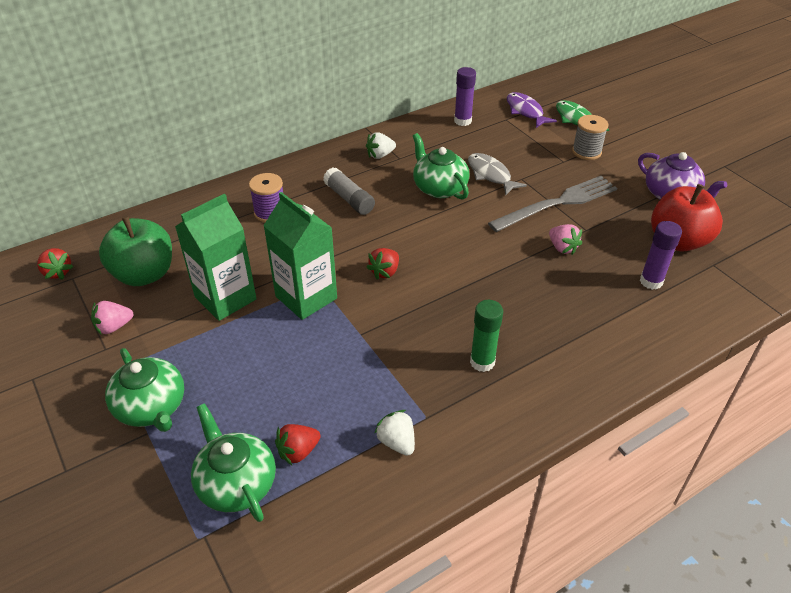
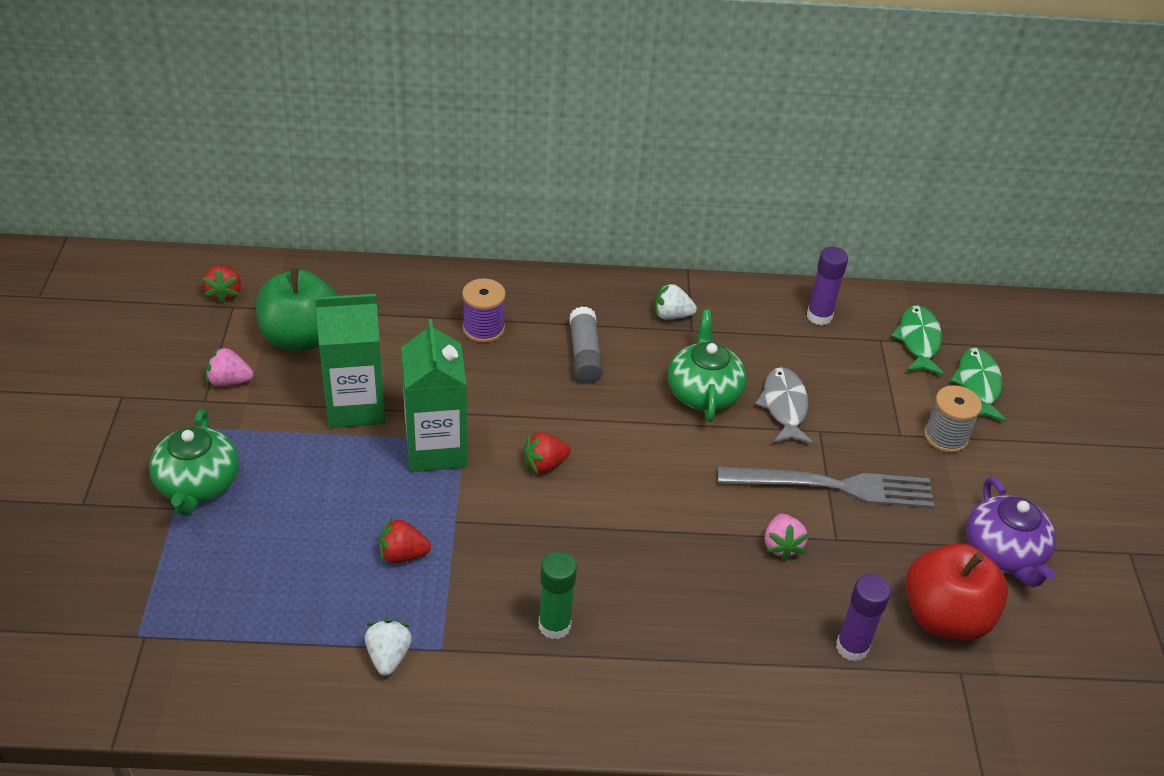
camera: 30 degrees right, 0 degrees up
(236, 483) = (210, 604): green teapot -> none
(298, 451) = (289, 608): red strawberry -> red strawberry (402, 554)
(525, 111) = (918, 341): purple fish -> green fish

